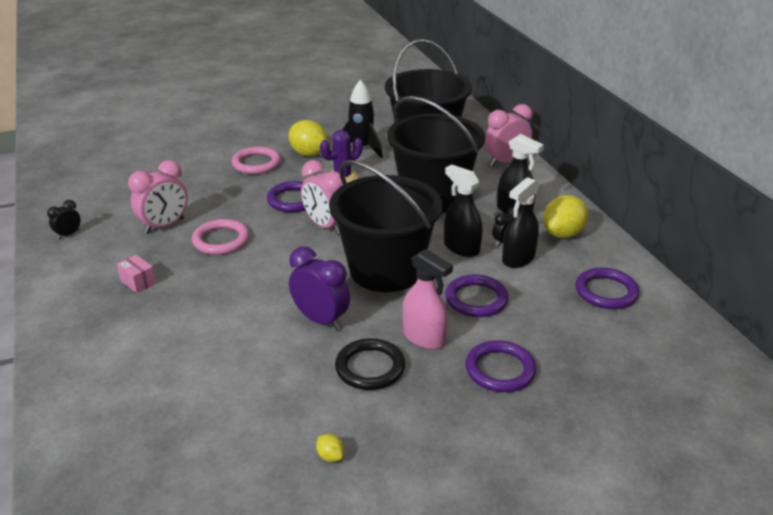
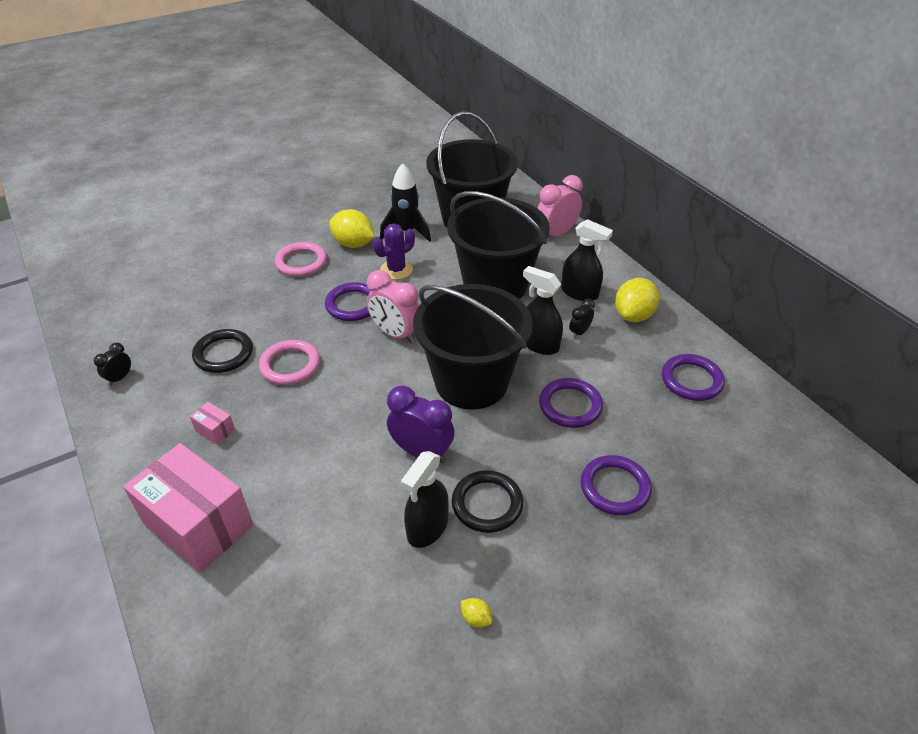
camera: 10 degrees left, 10 degrees up
(100, 351) = (198, 524): none -> pink box
(164, 226) = (223, 354): pink clock -> black ring
(424, 337) = (531, 459): pink spray bottle -> none
(518, 258) = (598, 350): black spray bottle -> black spray bottle (427, 528)

